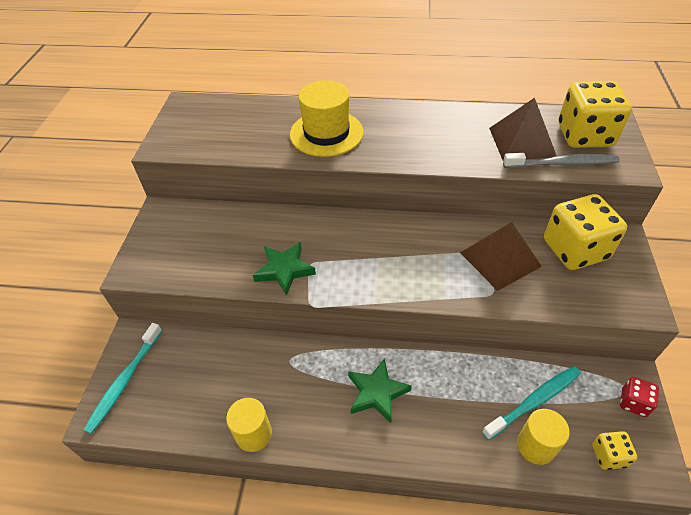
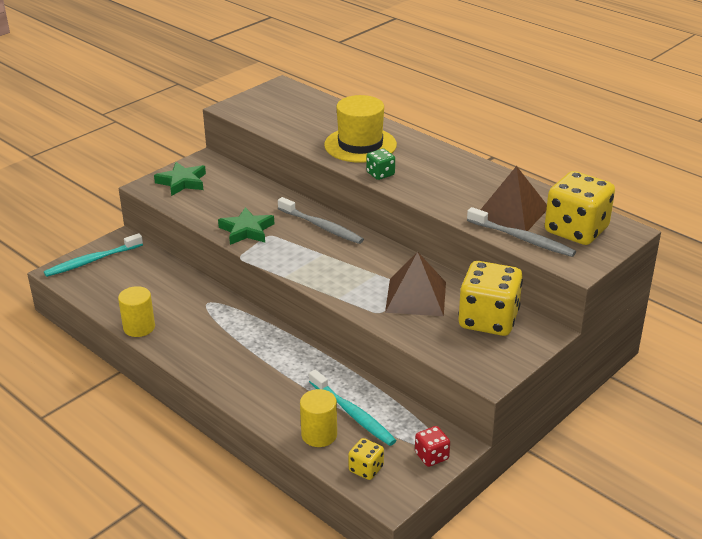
camera: 35 degrees right, 15 degrees down
(345, 229) = (321, 226): none -> grey toothbrush
(377, 393) = (244, 349): green star -> green star (182, 182)
(379, 155) = (380, 174): none -> green dice
(534, 401) = (352, 414): turquoise toothbrush -> turquoise toothbrush turned 45 degrees clockwise

